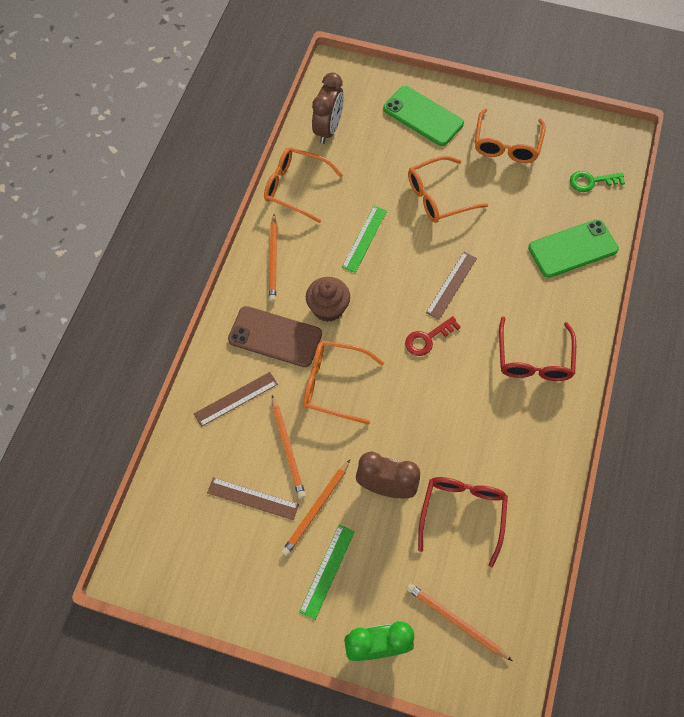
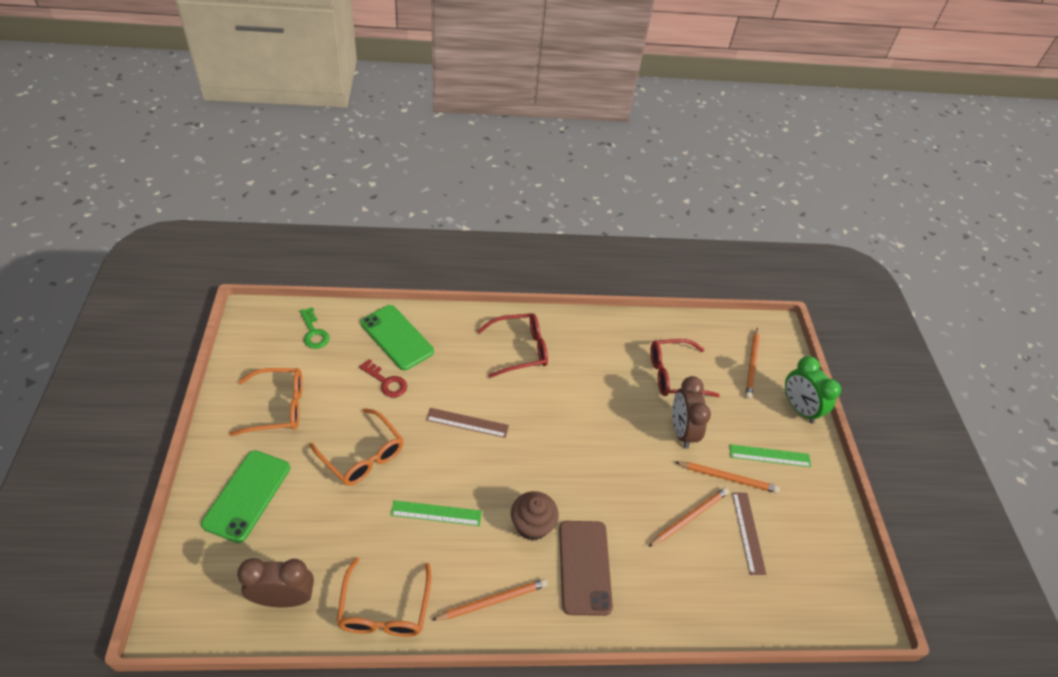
camera: 115 degrees left, 15 degrees down
(236, 399) = (666, 582): brown ruler -> none
(333, 384) = (610, 496): orange glasses -> none
(427, 339) = (531, 430): red key -> red key (386, 382)

